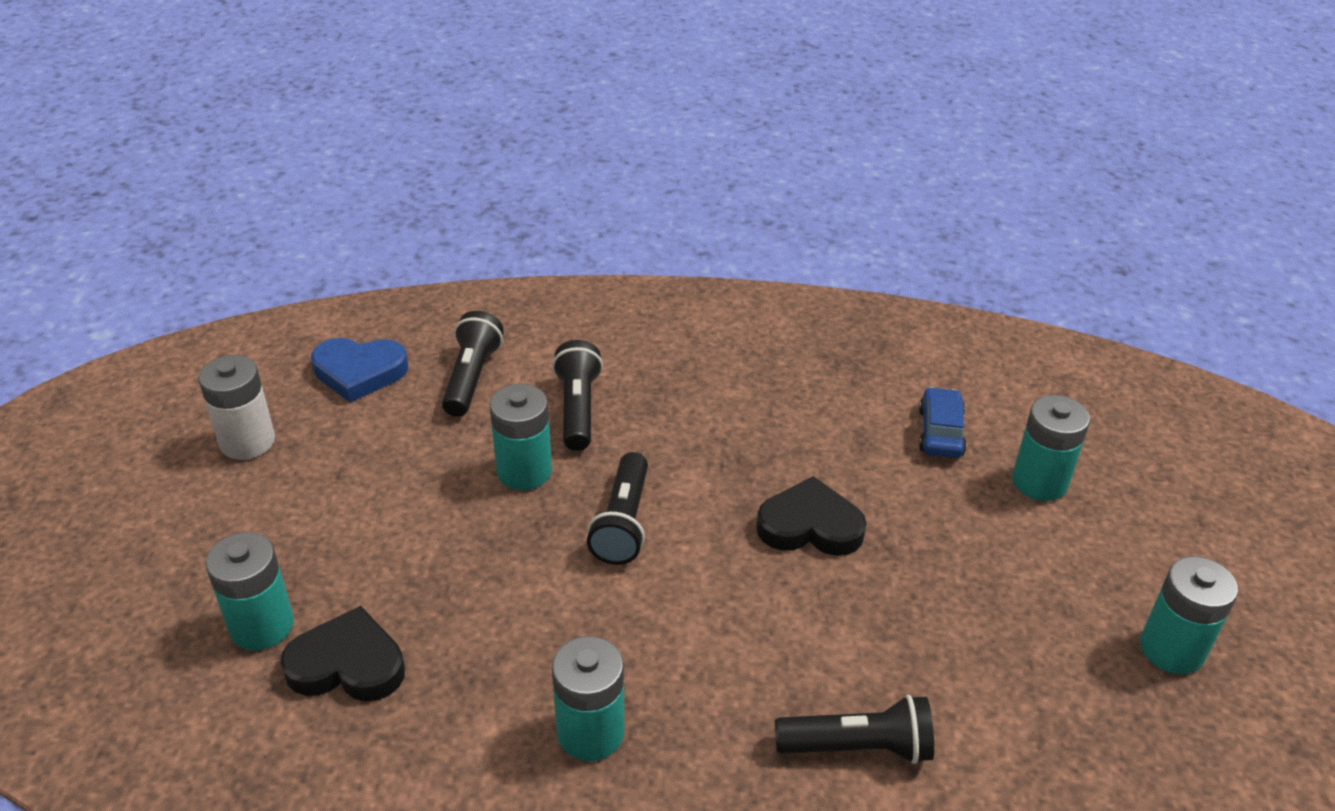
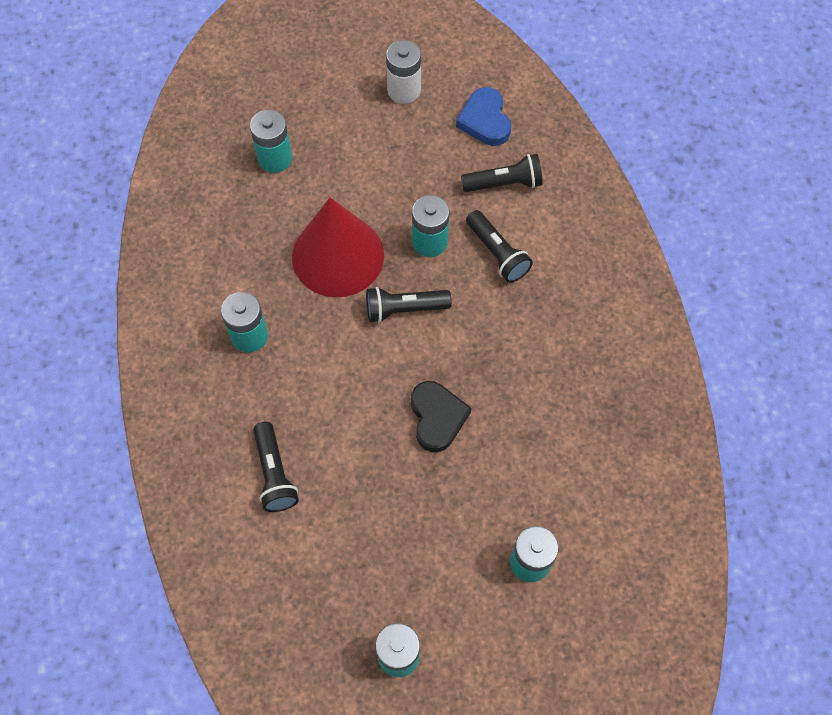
camera: 75 degrees right, 25 degrees up
(347, 664) = (261, 207): black heart -> none
(494, 581) = (338, 256): none -> red cone
(577, 408) = (497, 253): black flashlight -> black flashlight turned 75 degrees clockwise
(940, 432) = (558, 488): blue car -> none

